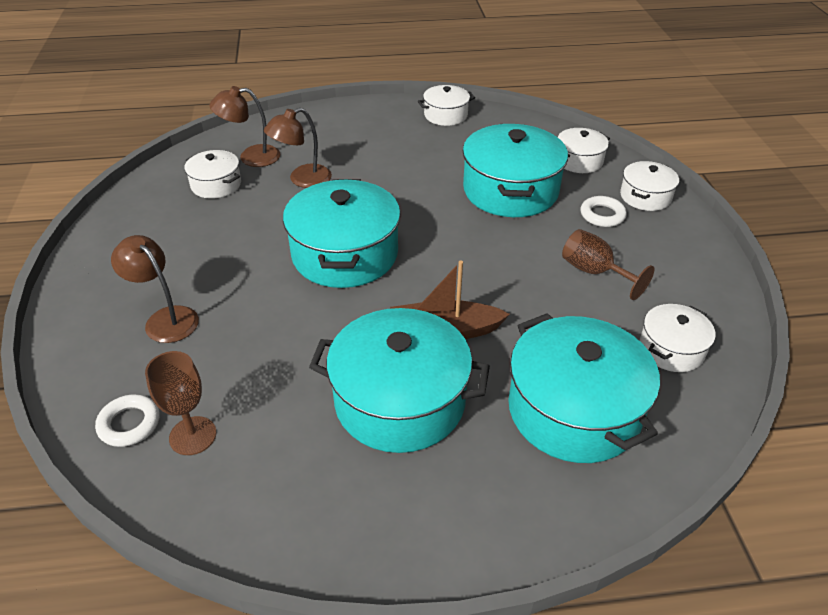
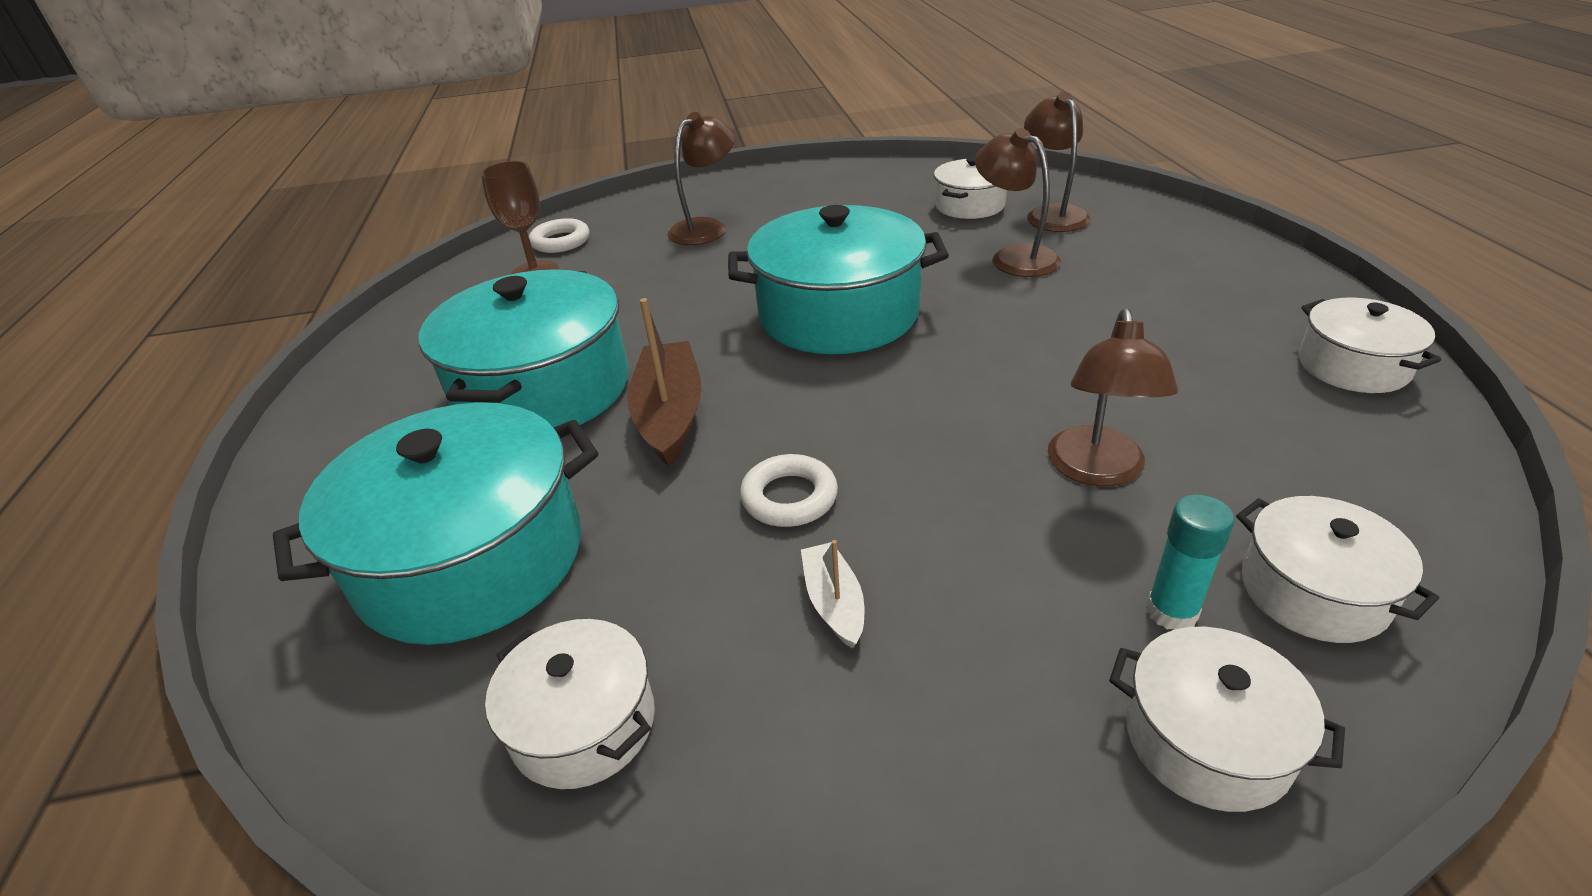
camera: 90 degrees right, 5 degrees down
(510, 190) = (1097, 470): turquoise pot -> brown lamp
(591, 191) = (1171, 612): none -> turquoise glue stick
(594, 272) = (834, 602): brown goblet -> white boat
(602, 215) = (1065, 629): white ring -> white ring (789, 497)

